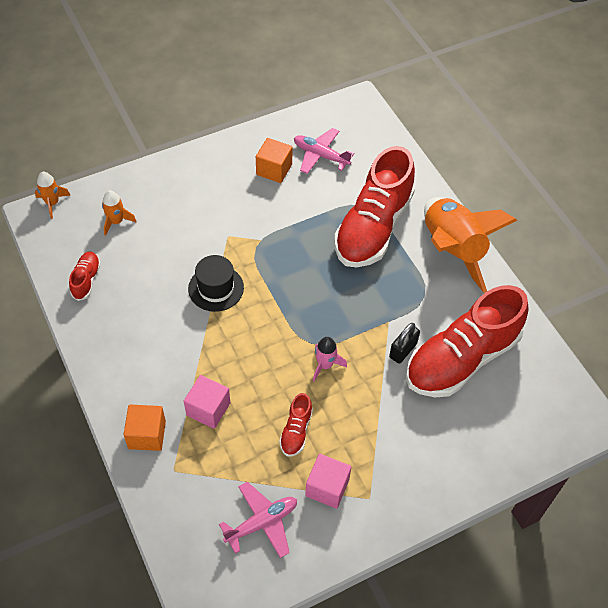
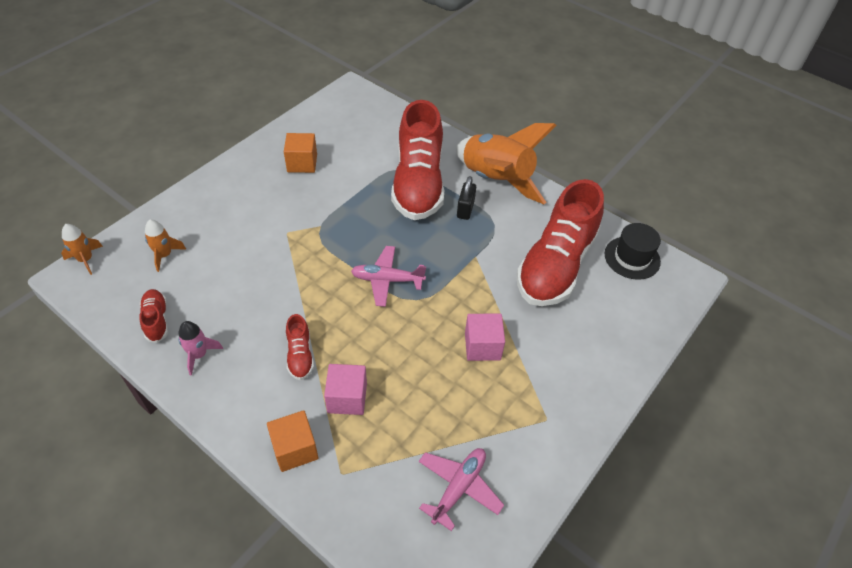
camera: 25 degrees left, 5 degrees down
(216, 288) = (298, 282): black hat -> black hat (632, 258)
(296, 431) = (444, 385): red shoe -> red shoe (300, 355)
(320, 155) = (339, 140): pink plane -> pink plane (387, 280)
(325, 365) = (439, 314): pink rocket -> pink rocket (199, 355)
(327, 487) = (503, 426): pink cube -> pink cube (482, 346)
(403, 350) = (502, 276): black padlock -> black padlock (465, 209)

